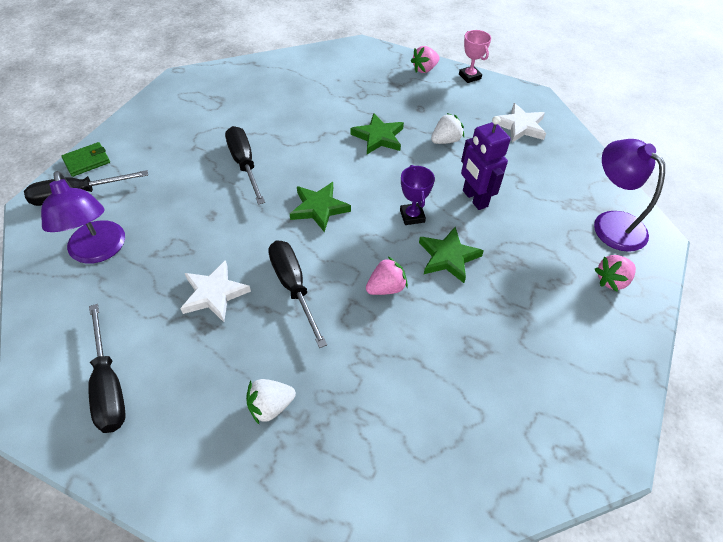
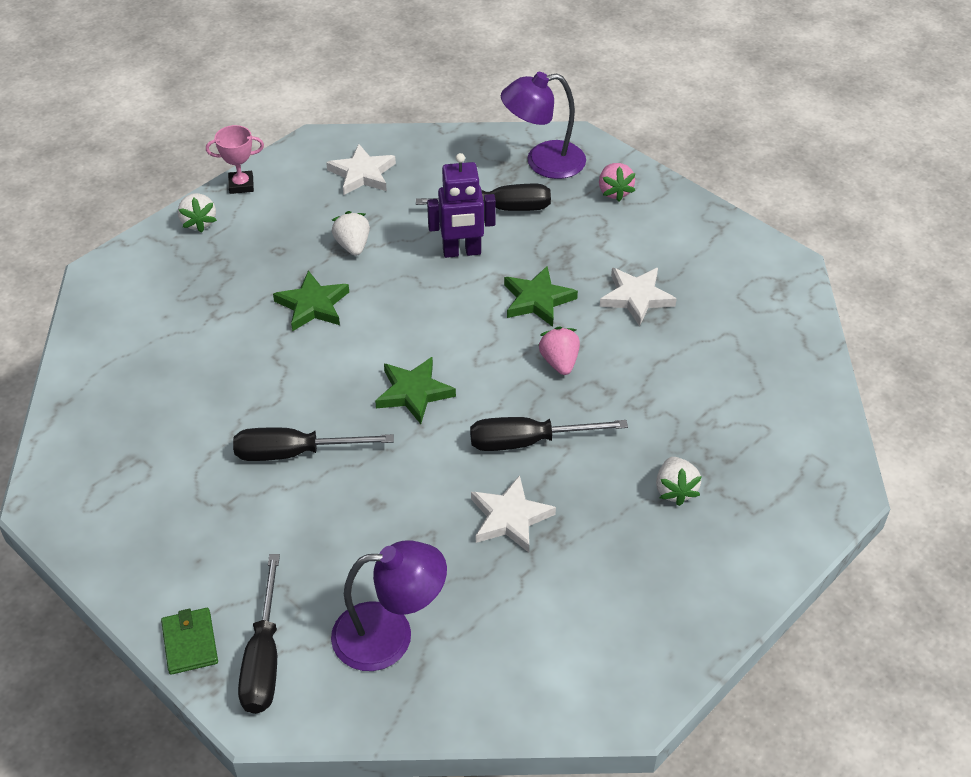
camera: 70 degrees left, 5 degrees down
(109, 385) = (606, 634): black screwdriver -> black screwdriver (500, 209)
(412, 216) = (465, 312): purple trophy -> none
(424, 69) = (199, 222): pink strawberry -> white strawberry
(488, 326) = (636, 298): none -> white star

